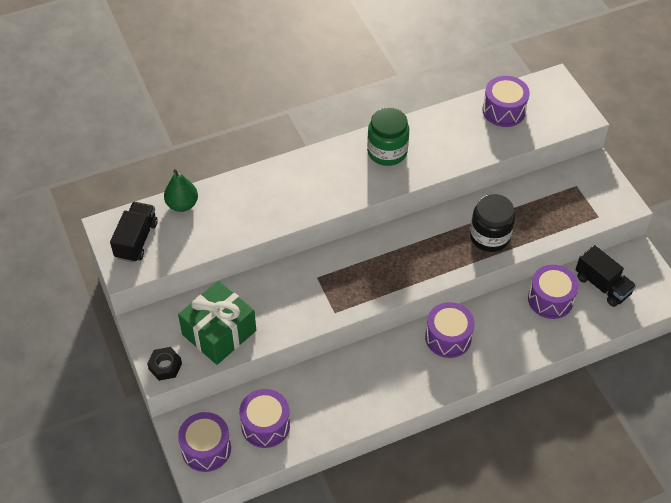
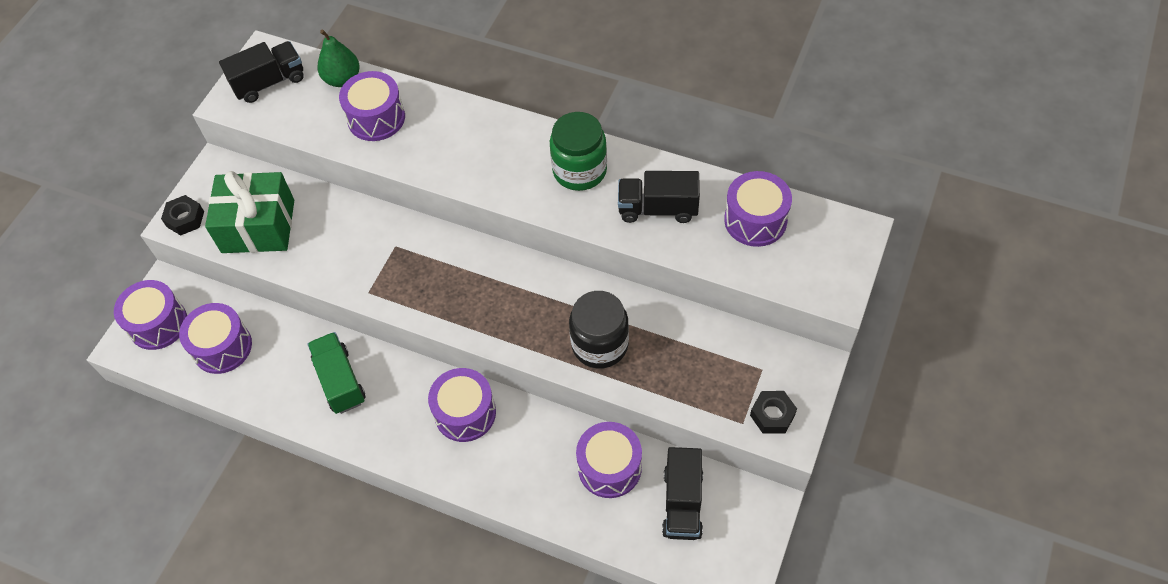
camera: 50 degrees right, 5 degrees up
(234, 210) = (376, 118): none -> purple drum
(360, 381) = (340, 381): none -> green truck
(451, 140) = (658, 208): none -> black truck
(606, 202) = (772, 415): none -> black nut

